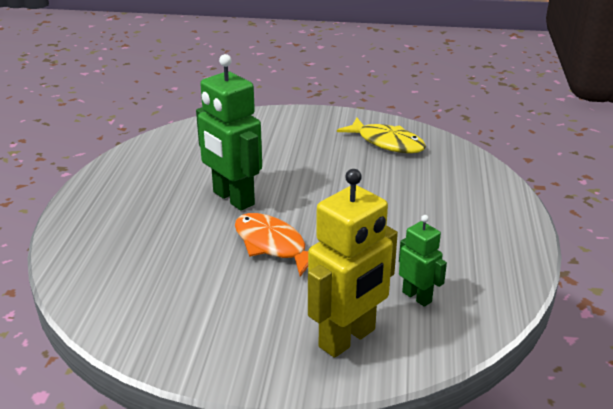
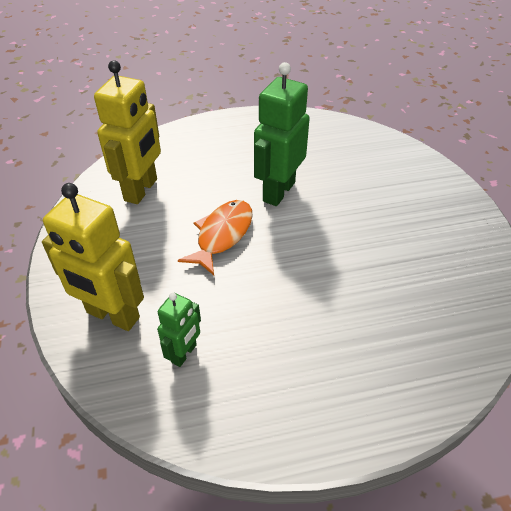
camera: 70 degrees right, 15 degrees up
(154, 290) = (141, 190): none -> yellow robot
(387, 143) = (453, 269): yellow fish -> none

